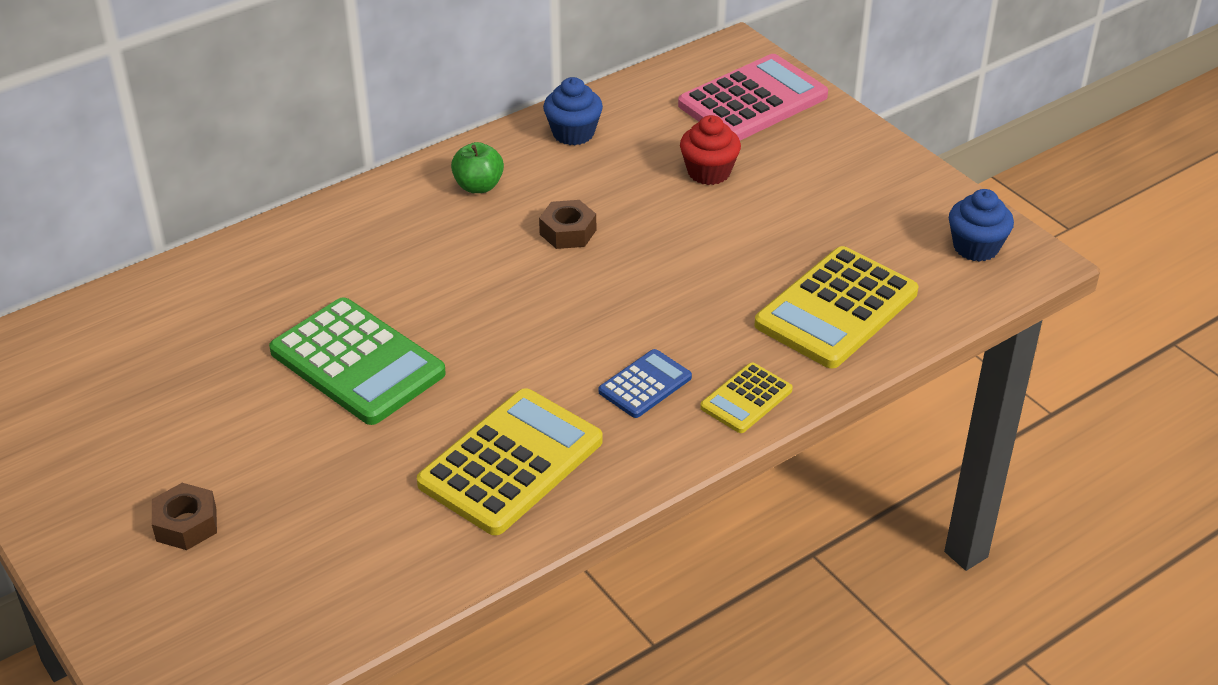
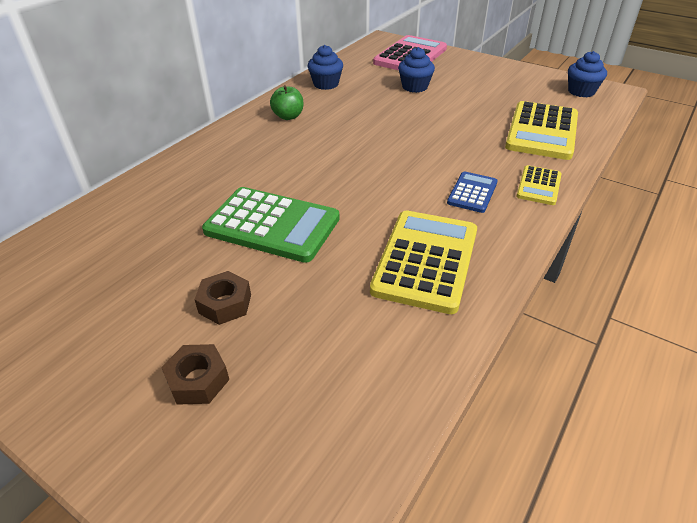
camera: 20 degrees left, 0 degrees up
(568, 232) = (359, 127): brown nut -> brown nut (225, 304)
(709, 172) = (414, 87): red cupcake -> blue cupcake

